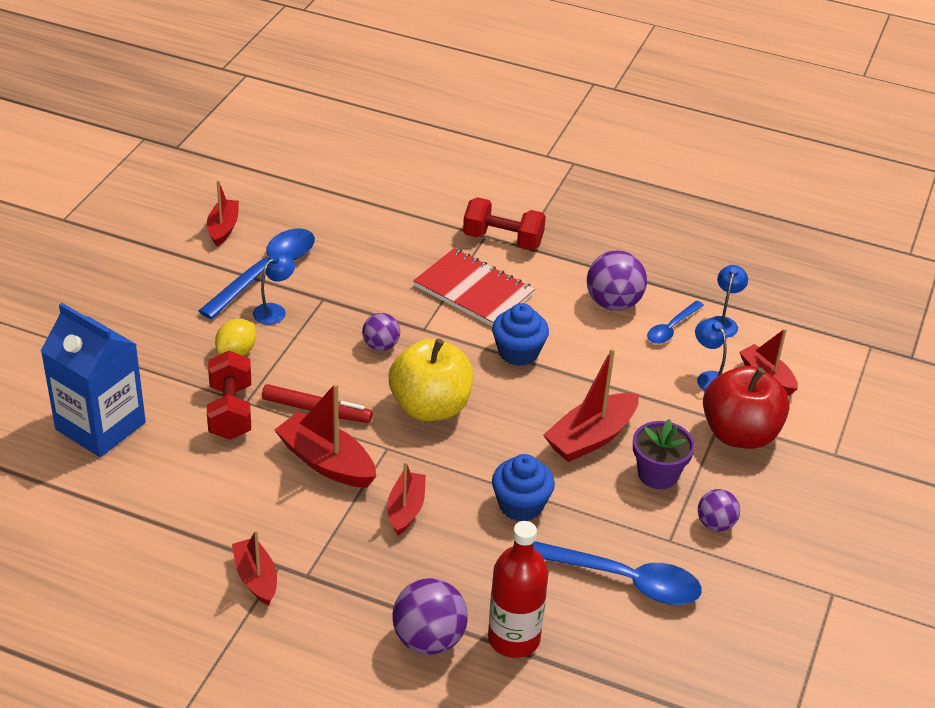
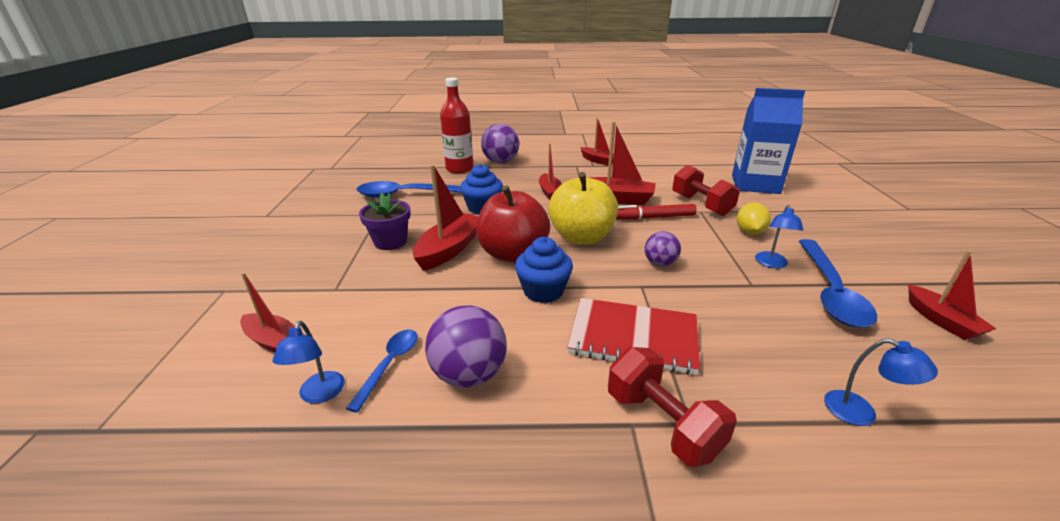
camera: 160 degrees right, 10 degrees down
(503, 240) = (662, 423): red dumbbell -> red dumbbell turned 60 degrees clockwise
(709, 378) = (344, 321): blue lamp -> blue lamp (861, 413)
(715, 524) = (345, 227): purple ball -> none
(739, 434) = (317, 283): red apple -> red apple (513, 254)

